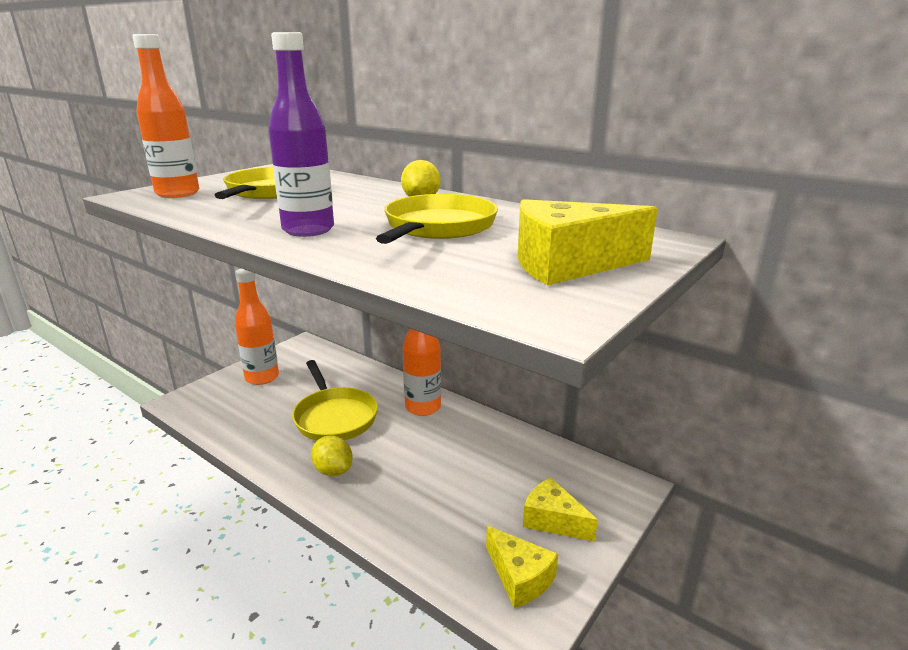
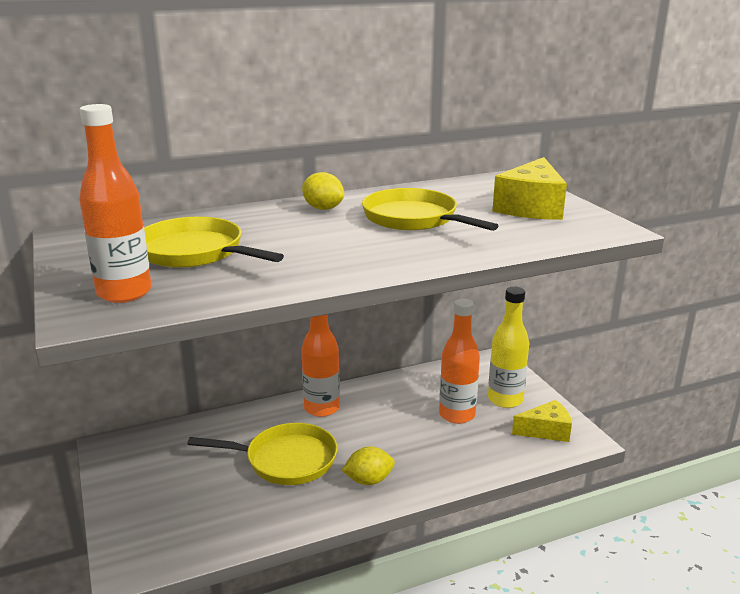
camera: 60 degrees left, 0 degrees up
(262, 377) = (150, 492): orange bottle -> orange bottle (457, 415)
(308, 230) = (367, 256): purple bottle -> none
(553, 520) = (505, 400): yellow cheese -> yellow bottle

